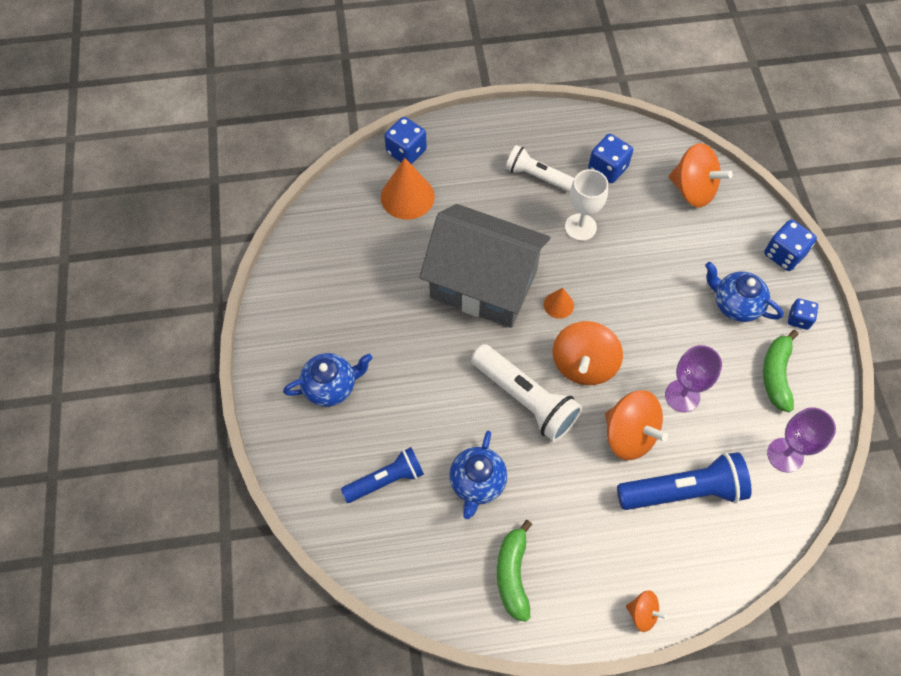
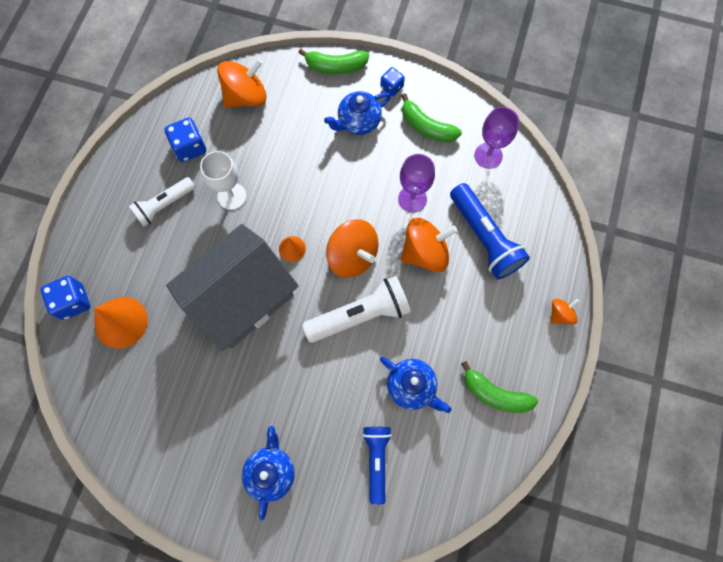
camera: 65 degrees left, 10 degrees up
(683, 491) = (484, 238): blue flashlight -> blue flashlight turned 135 degrees clockwise
(784, 254) = (335, 66): blue dice -> green banana

